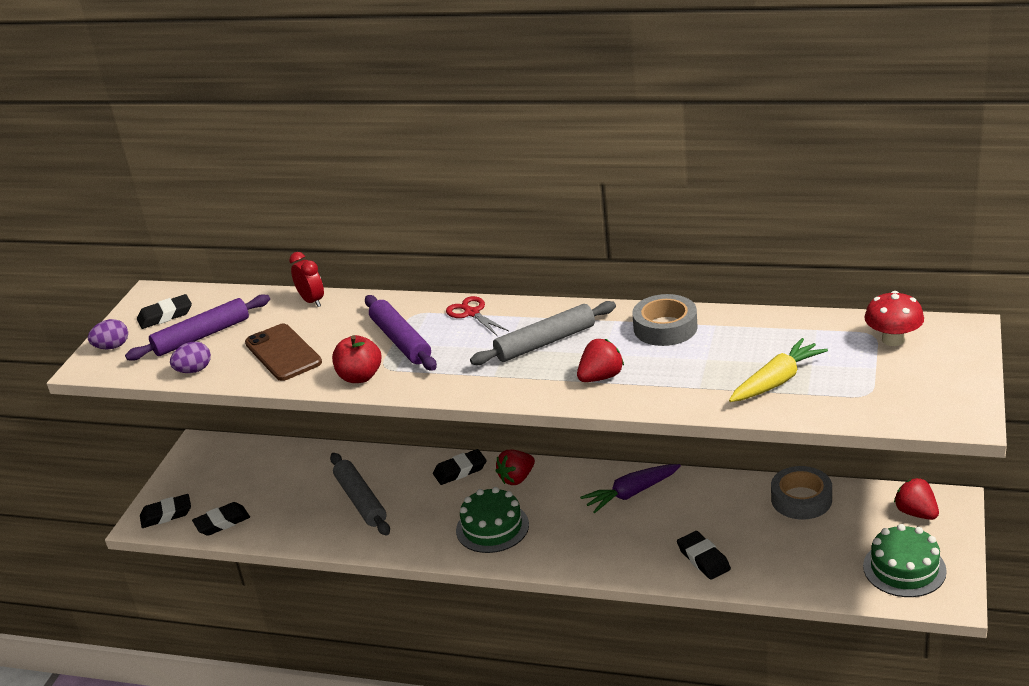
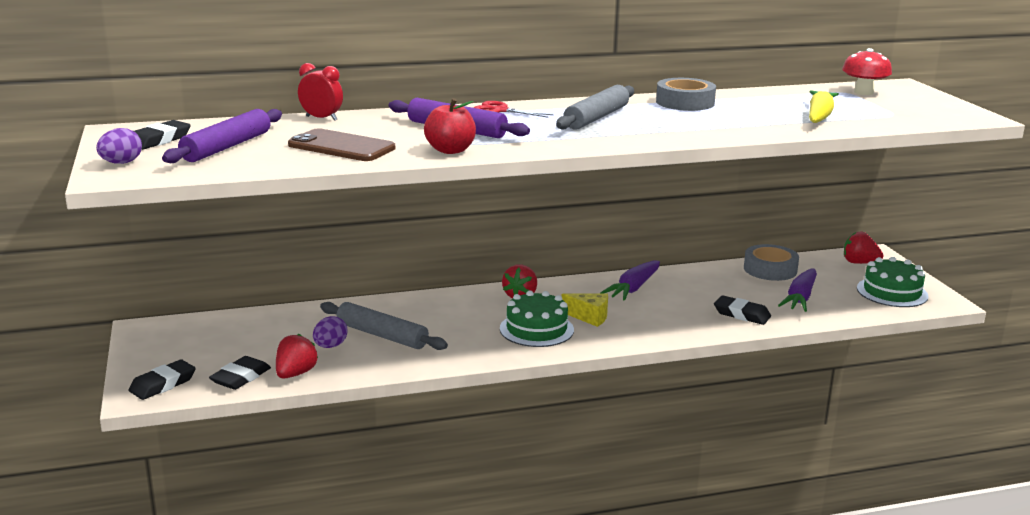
camera: 35 degrees left, 10 degrees down
(194, 370) = (253, 166): purple egg -> purple egg (330, 346)
(460, 470) = (459, 300): black eraser -> none
(553, 523) = (589, 317): none -> yellow cheese
(601, 377) = (678, 128): red strawberry -> red strawberry (295, 374)
(789, 551) = (800, 298): none -> purple carrot

